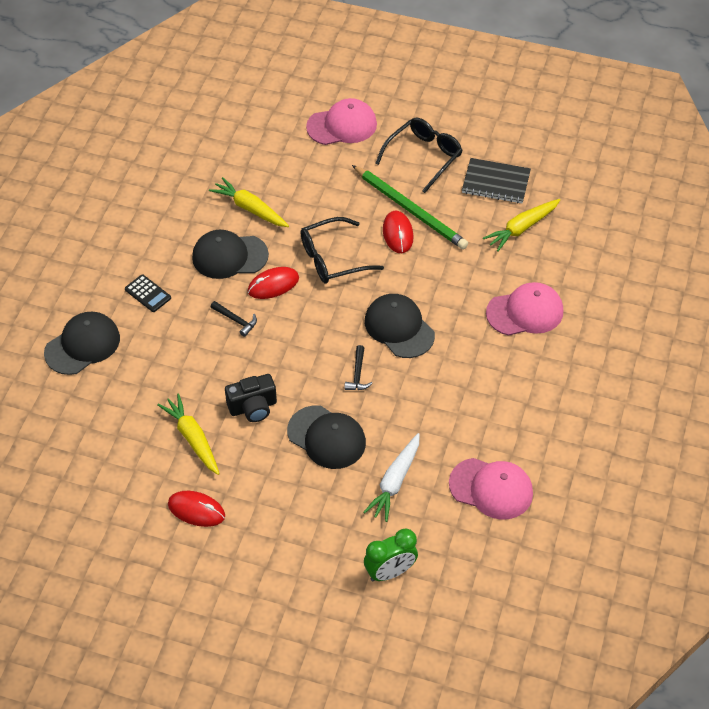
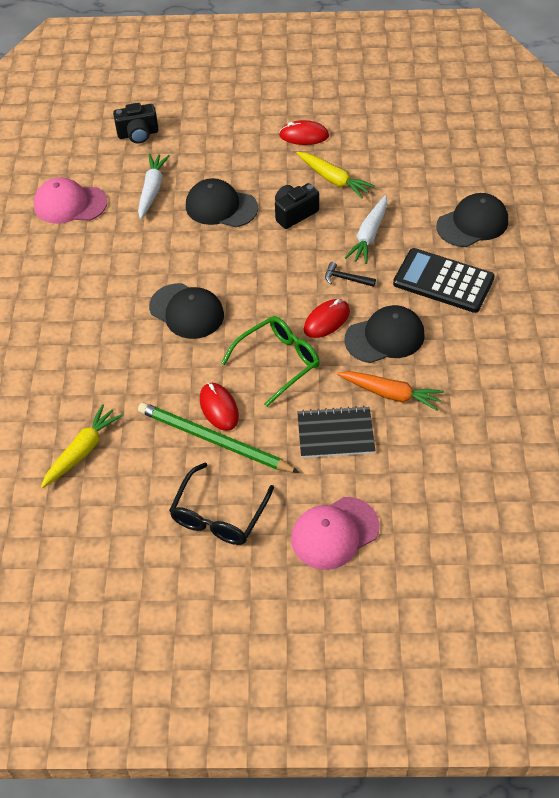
camera: 165 degrees right, 0 degrees up
(82, 345) = (472, 223): black cap -> black cap turned 150 degrees counterclockwise
(147, 294) = (443, 281): black calculator -> black calculator, size x2.05
(190, 360) = (369, 235): none -> white carrot
(250, 208) = (391, 394): yellow carrot -> orange carrot
(332, 259) = (278, 362): black glasses -> green glasses
(358, 374) = (212, 261): black hammer -> none
(390, 572) = (138, 134): green clock -> black camera
(496, 182) = (123, 503): black notebook -> black notebook (335, 434)
(525, 312) = (64, 358): pink cap -> none

